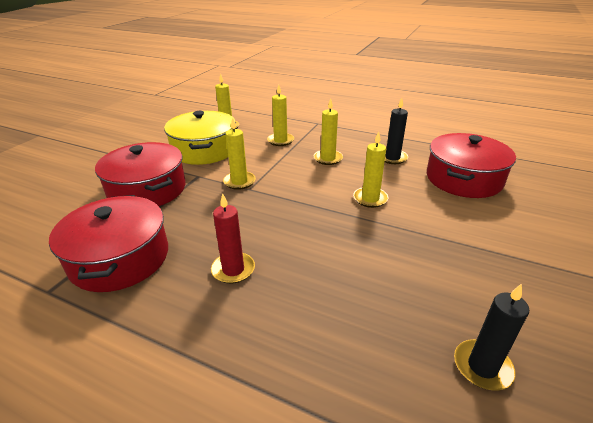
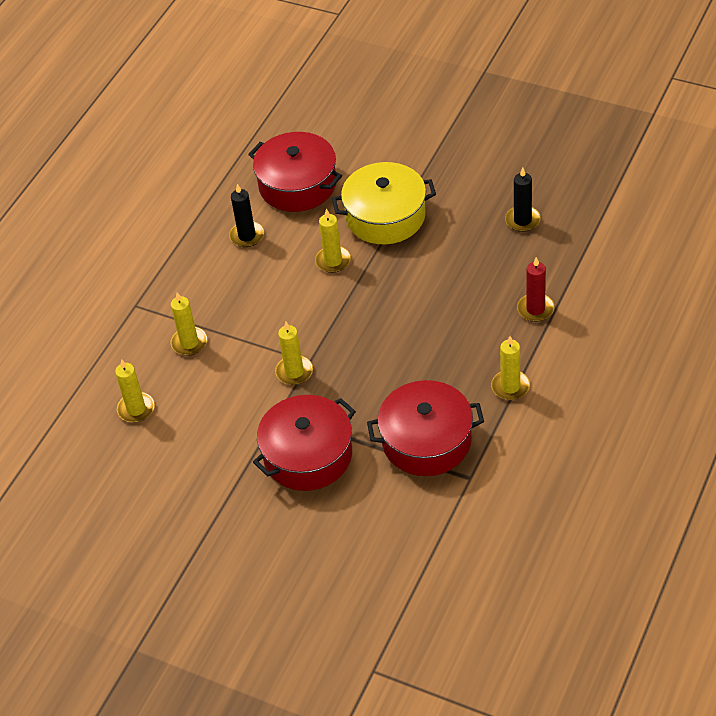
camera: 85 degrees left, 15 degrees up
(204, 150) = (209, 421): yellow pot -> yellow pot (385, 216)
(233, 269) = (439, 356): red candle -> red candle (535, 309)
(328, 158) = (244, 294): yellow candle -> yellow candle (510, 387)

